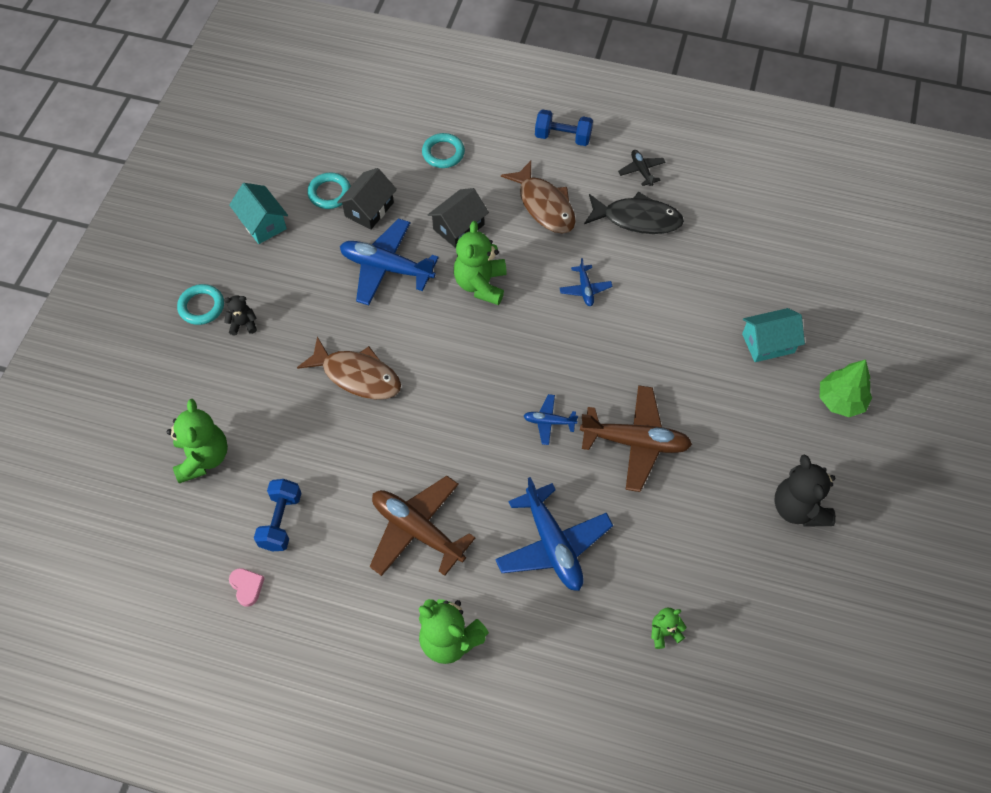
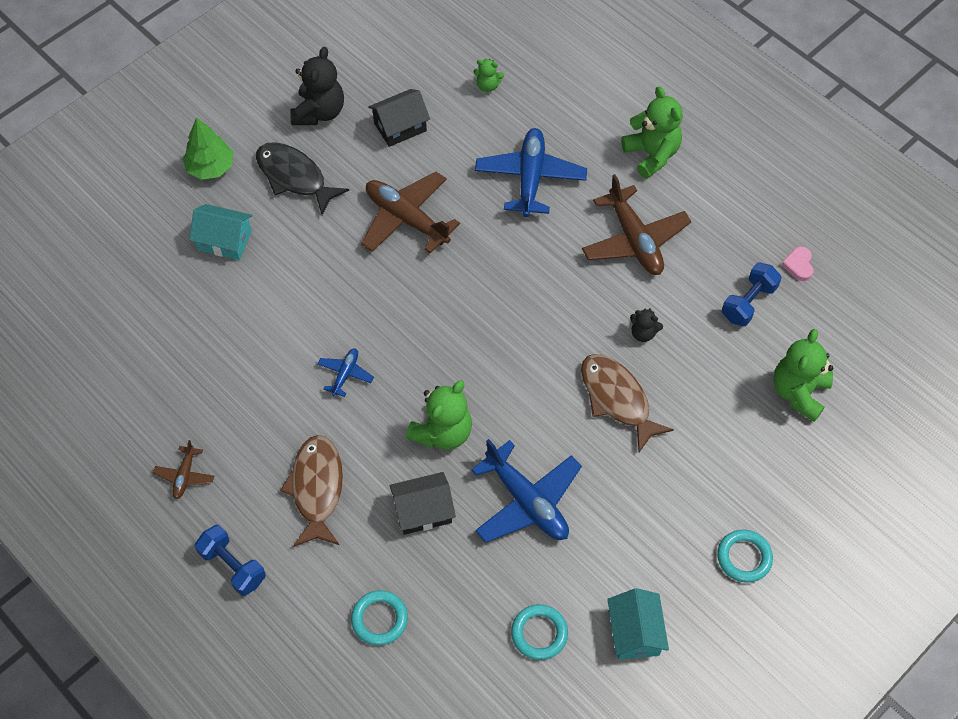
camera: 150 degrees left, 0 degrees up
(243, 324) = (707, 513): black teddy bear -> black teddy bear (643, 333)
(369, 209) = (506, 586): black house -> black house (400, 127)
(549, 422) = (467, 270): blue plane -> none
(637, 219) = (236, 421): black fish -> black fish (294, 177)
(641, 171) = (185, 475): black plane -> brown plane

